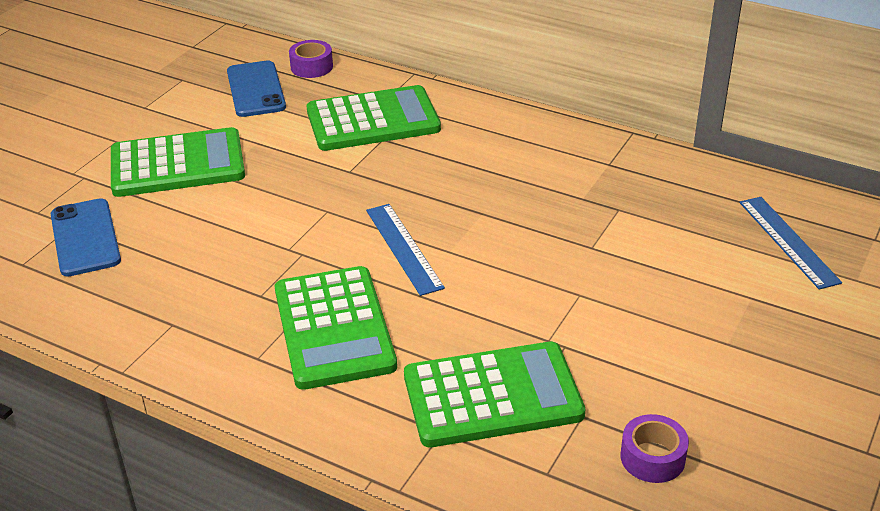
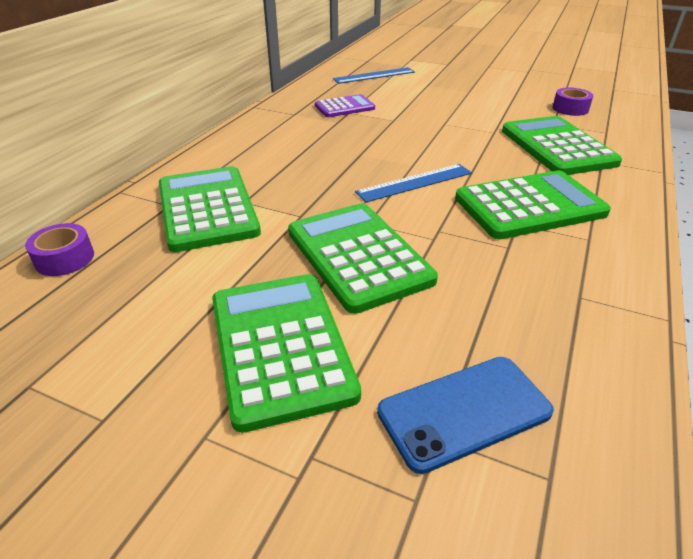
camera: 95 degrees left, 0 degrees up
(255, 89) = (102, 299): blue phone -> none
(273, 202) = (358, 256): none -> green calculator
(637, 206) = (344, 107): none -> purple calculator

